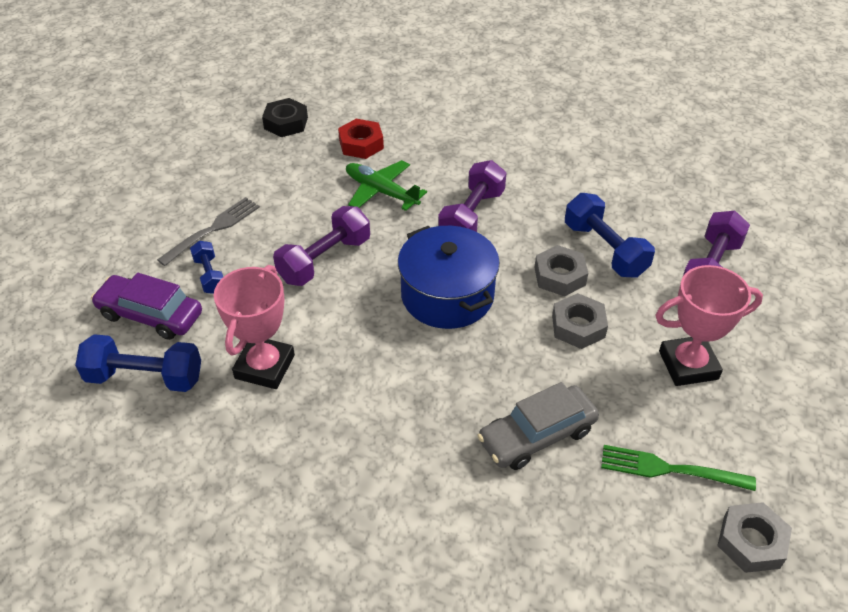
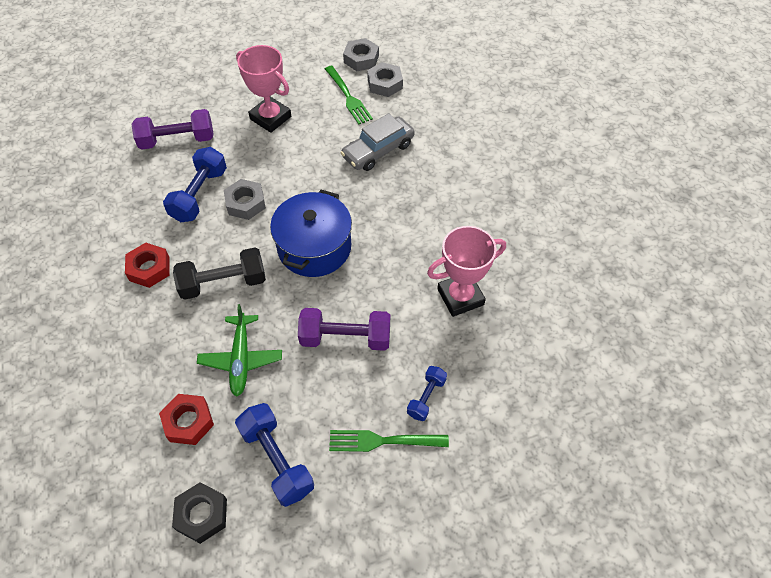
camera: 130 degrees left, 10 degrees up
(145, 377) = (533, 353): blue dumbbell -> blue dumbbell (277, 460)
(150, 315) = (492, 400): purple car -> none
(213, 229) = (383, 441): grey fork -> green fork
(471, 216) = (223, 283): purple dumbbell -> black dumbbell
(537, 181) = (149, 268): none -> red nut
(537, 435) = (378, 150): grey car -> grey car turned 120 degrees clockwise
(578, 326) = (283, 173): grey nut -> grey nut (385, 84)

